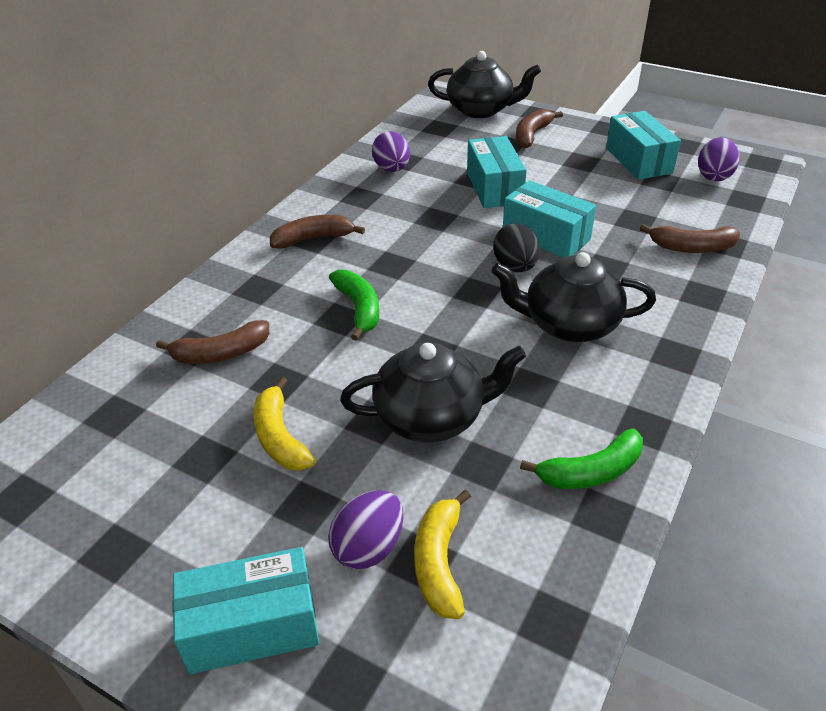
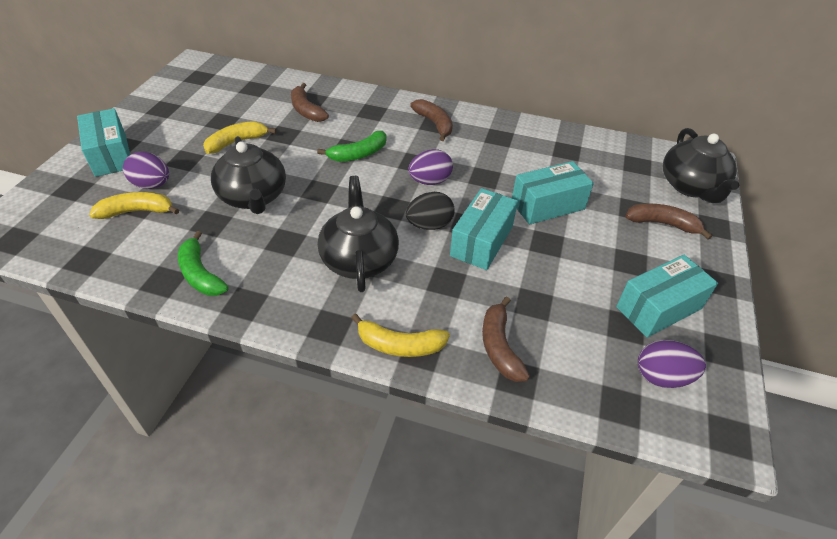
camera: 75 degrees right, 5 degrees up
(392, 169) = (548, 146): purple egg -> purple egg (430, 181)
(697, 307) = (400, 345): none -> yellow banana

